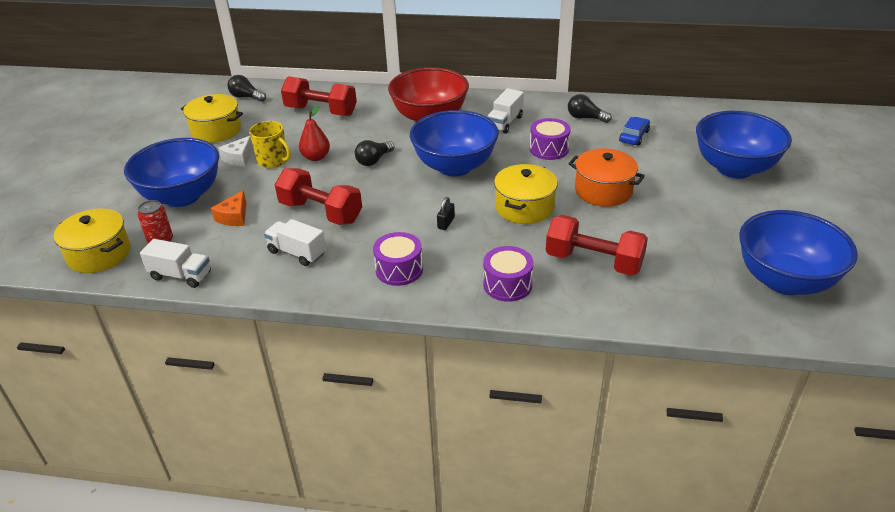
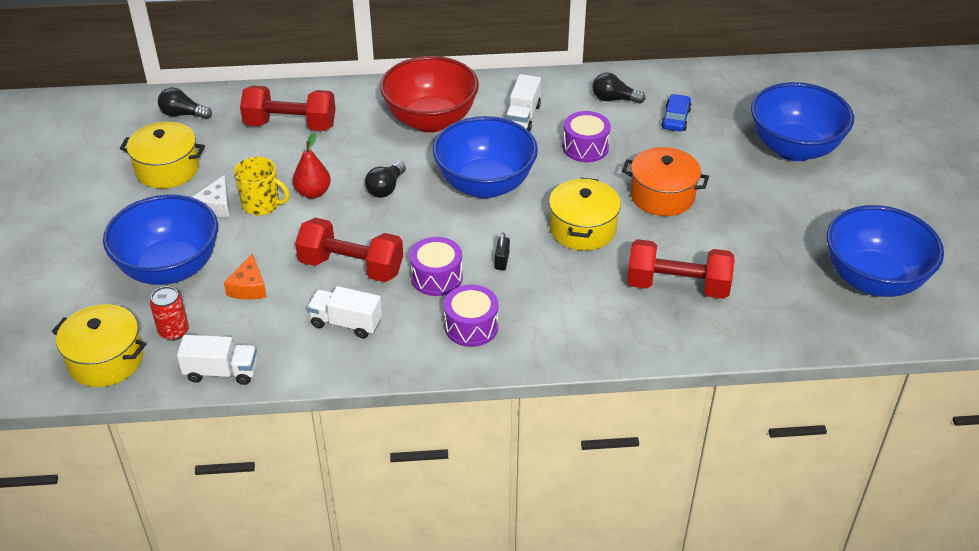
camera: 15 degrees left, 5 degrees up
(507, 284) = (595, 327): purple drum -> purple drum (436, 277)

